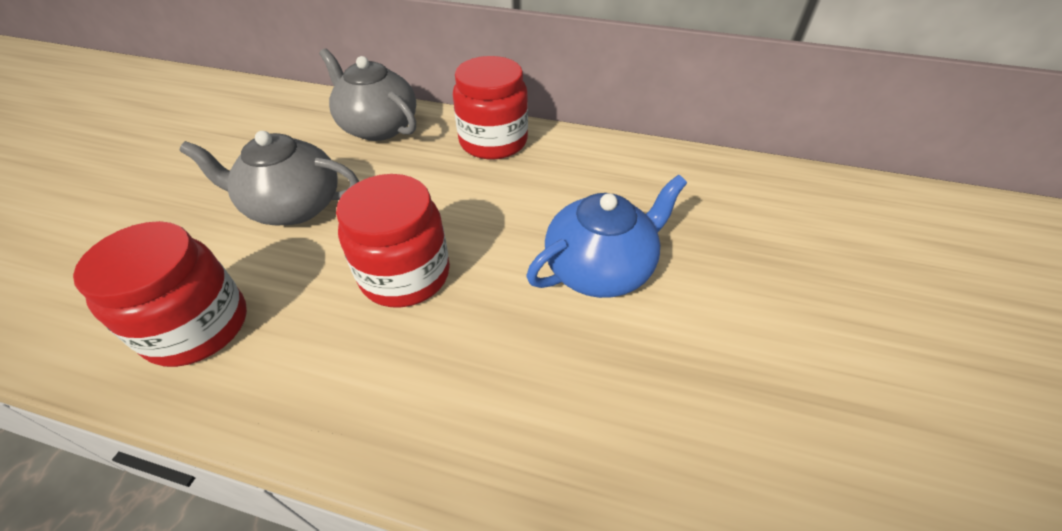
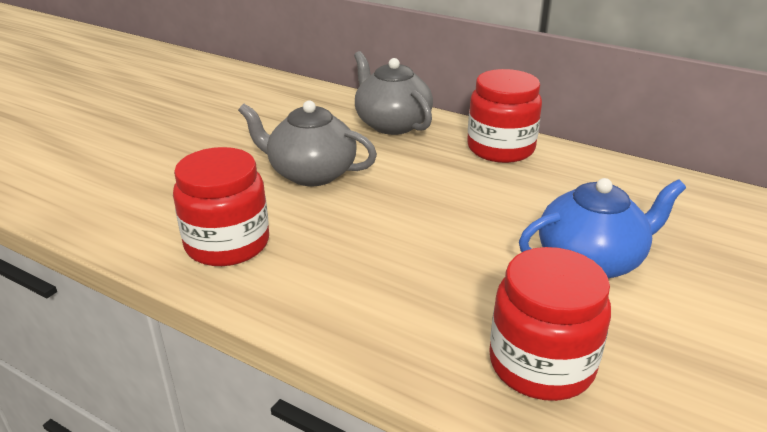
camera: 15 degrees right, 15 degrees down
(405, 275) = (404, 236): red jar -> red jar (541, 364)

